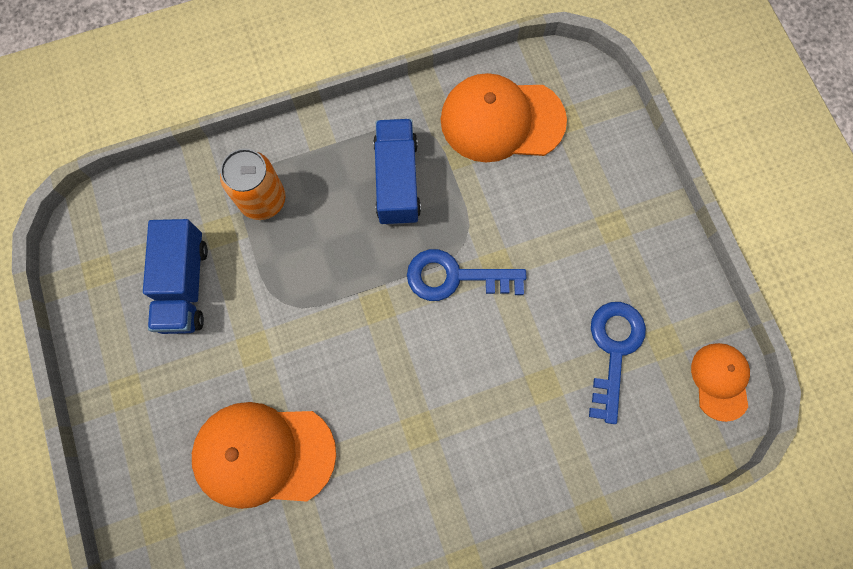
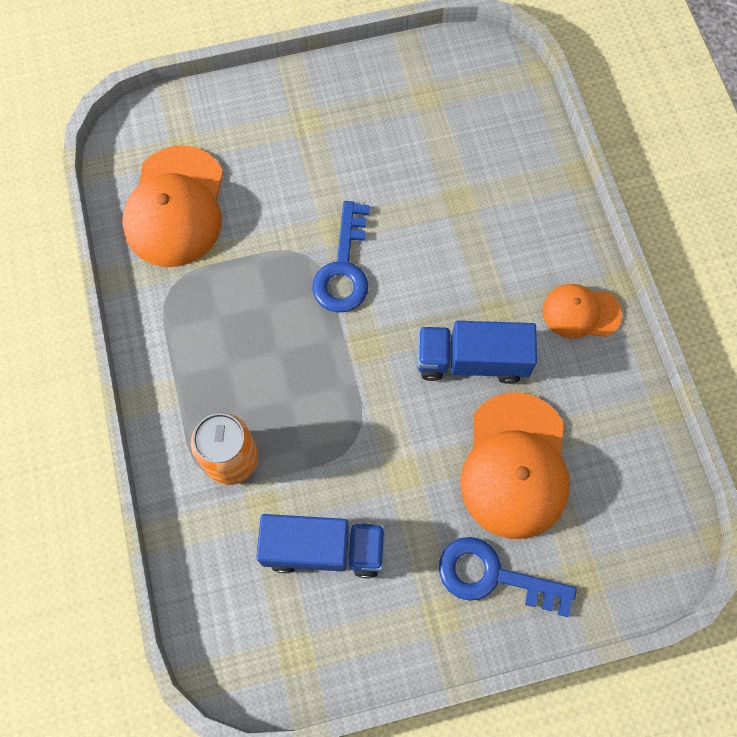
camera: 85 degrees left, 5 degrees down
(397, 181) = (229, 315): blue truck -> blue truck (472, 361)
(613, 350) = (430, 138): blue key -> blue key (493, 576)
(720, 381) = (464, 58): orange cap -> orange cap (581, 312)

